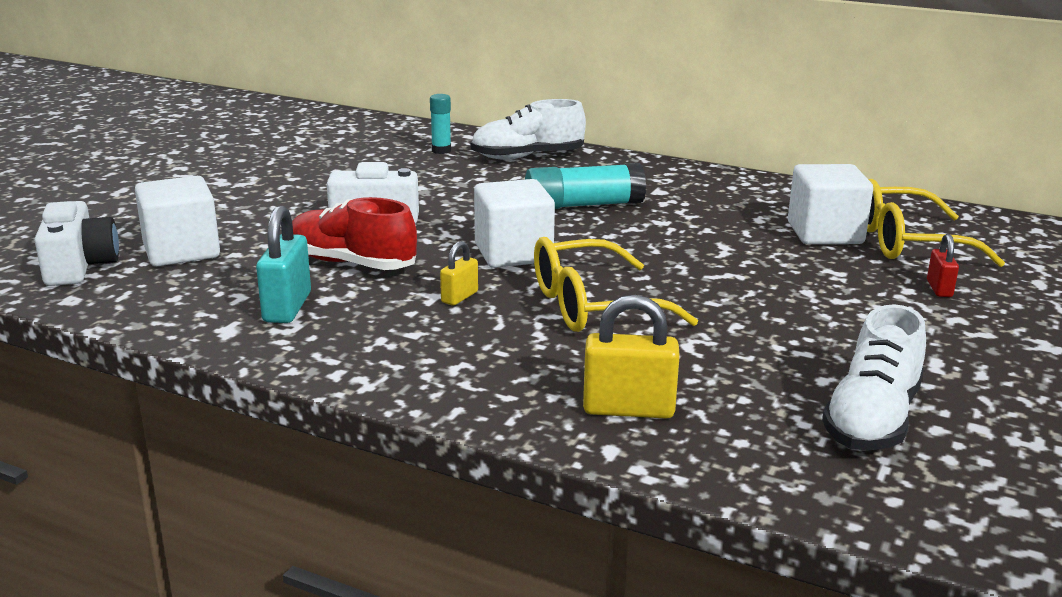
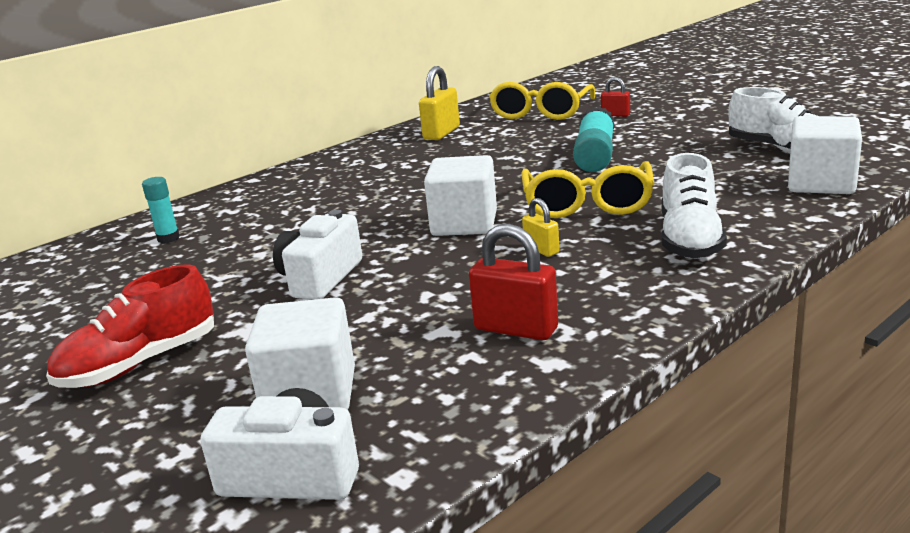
camera: 65 degrees left, 0 degrees up
(287, 307) = (516, 329): turquoise padlock -> red padlock
(351, 263) = (430, 294): red shoe -> red shoe (139, 363)
(527, 157) = (239, 203): white shoe -> white shoe (690, 240)
(583, 205) = (383, 191): turquoise glue stick -> turquoise glue stick (595, 155)
(628, 409) = (759, 207): yellow padlock -> yellow padlock (441, 133)
(825, 233) = (509, 129): white cube -> white cube (821, 183)

